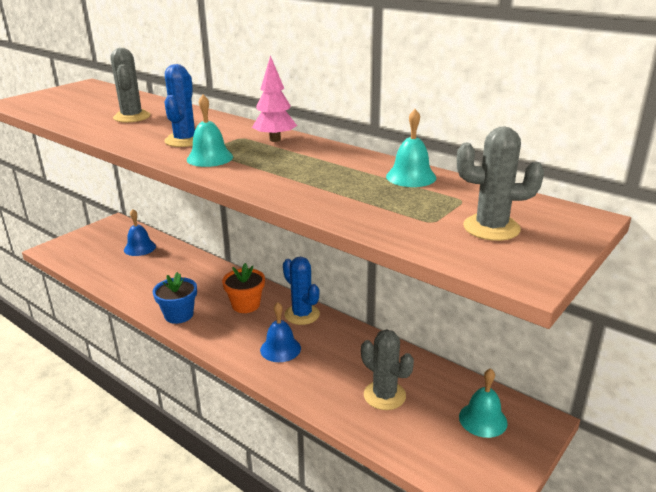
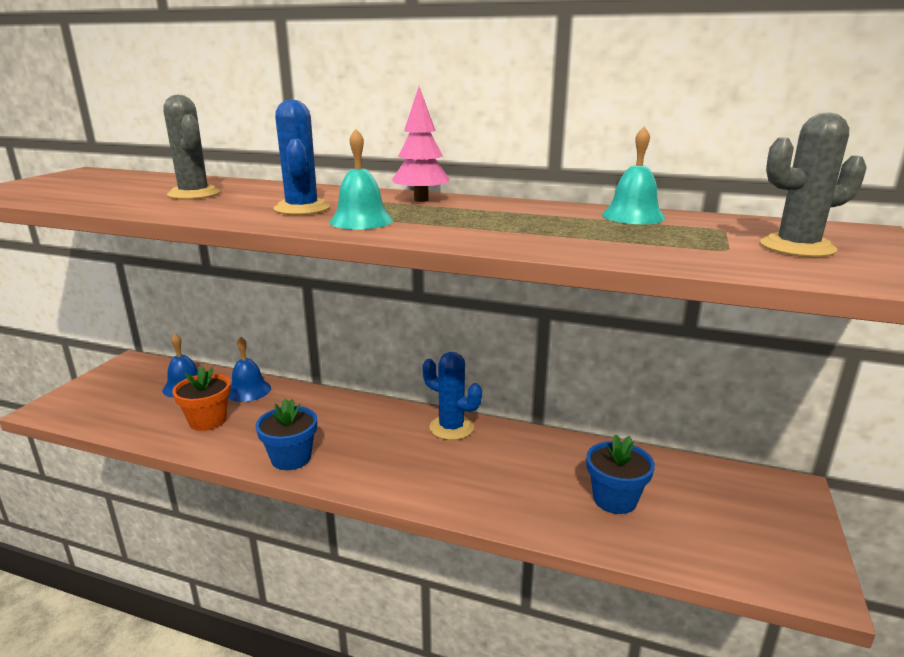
camera: 20 degrees left, 5 degrees down
(246, 305) = (374, 429): orange flower pot -> orange flower pot (208, 421)
(280, 349) = (453, 472): blue bell -> blue bell (248, 390)
(384, 395) = (614, 499): grey cactus -> blue flower pot
(483, 419) = (737, 501): turquoise bell -> none

